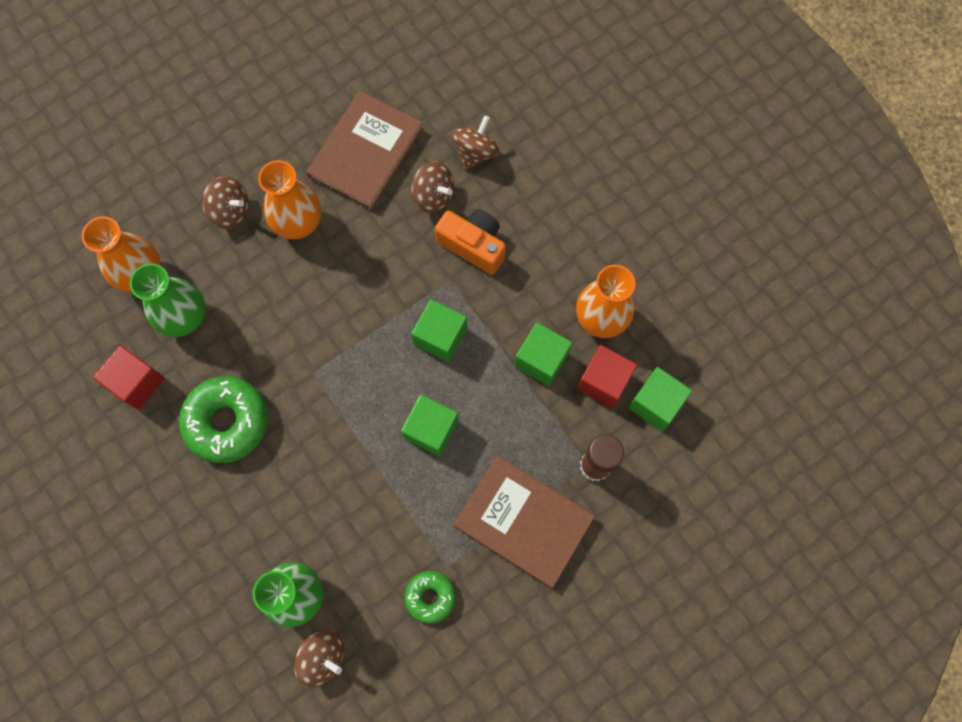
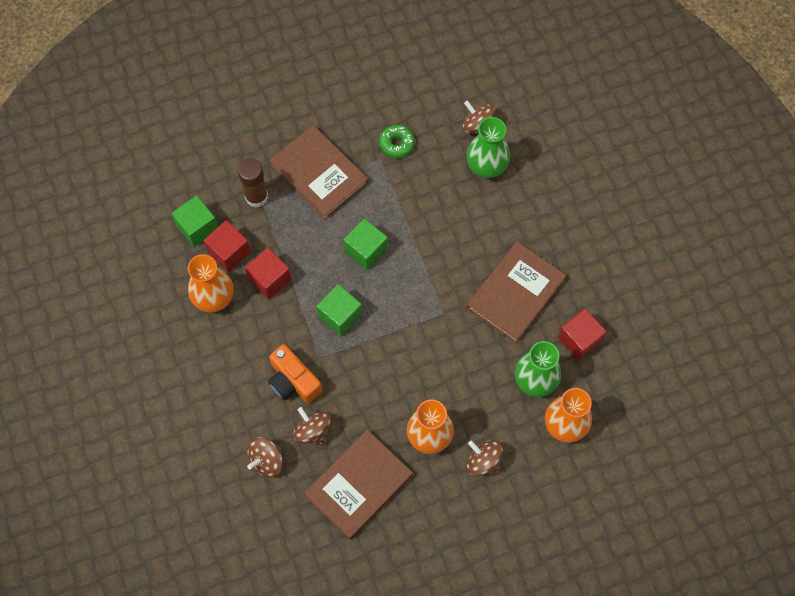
camera: 165 degrees left, 5 degrees down
(227, 422) = (515, 293): green donut -> brown book
(541, 360) = (269, 279): green cube -> red cube

